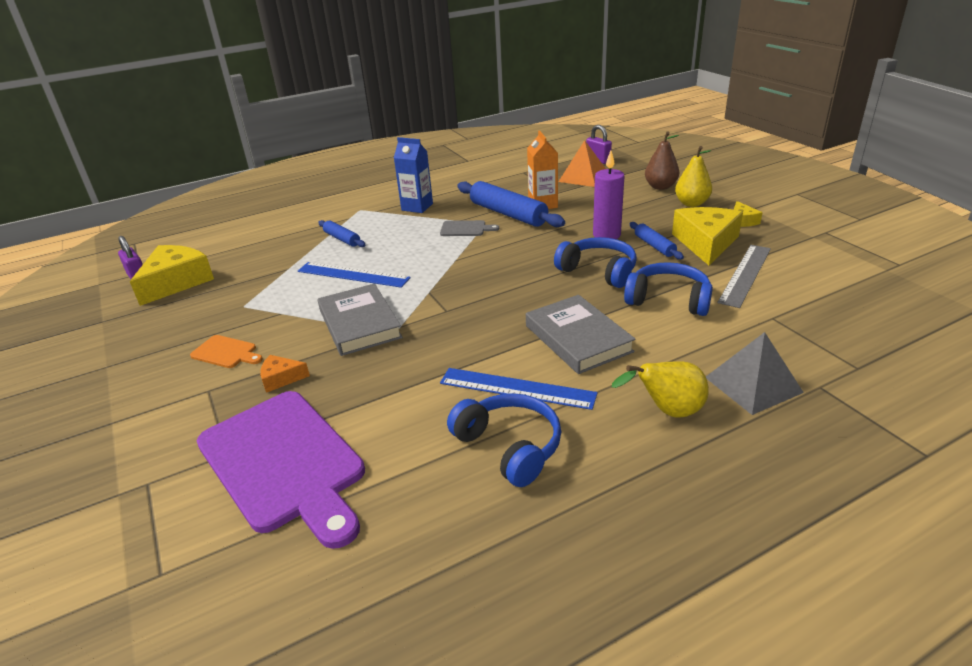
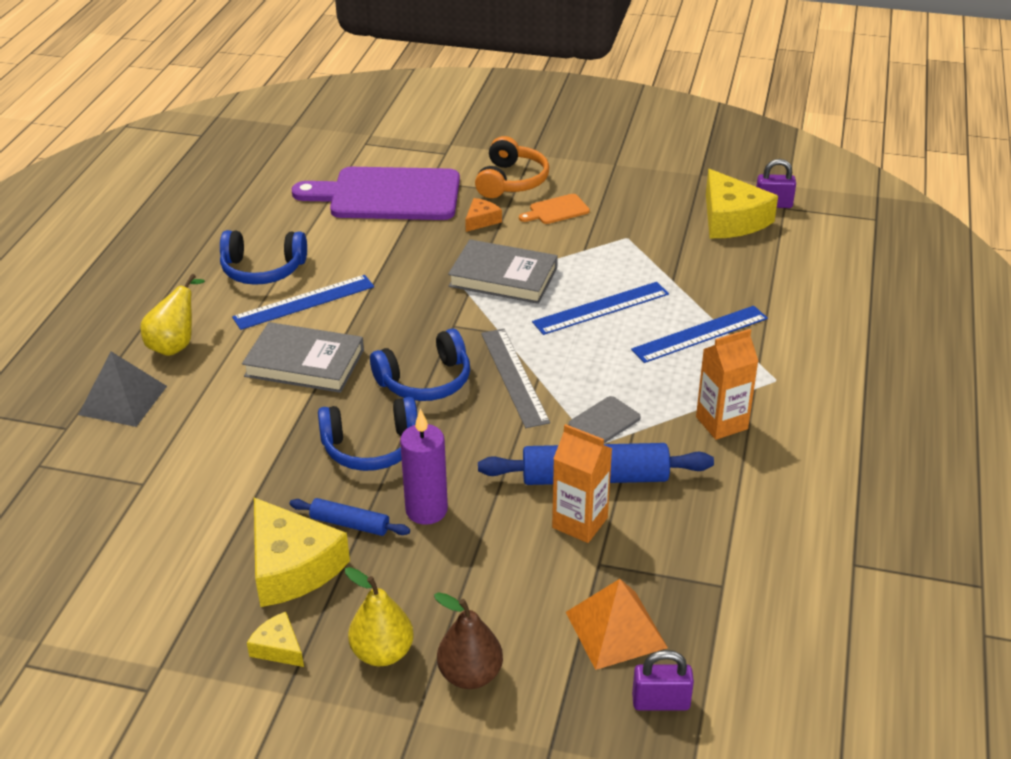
camera: 130 degrees right, 5 degrees up
(186, 403) = (511, 181): none -> orange headphones
(342, 239) = (700, 334): blue rolling pin -> blue ruler
(417, 207) = (721, 423): blue carton -> orange carton
(668, 300) = (262, 449): blue headphones -> blue headphones (425, 381)
(745, 274) = (207, 533): grey ruler -> grey ruler (514, 377)

